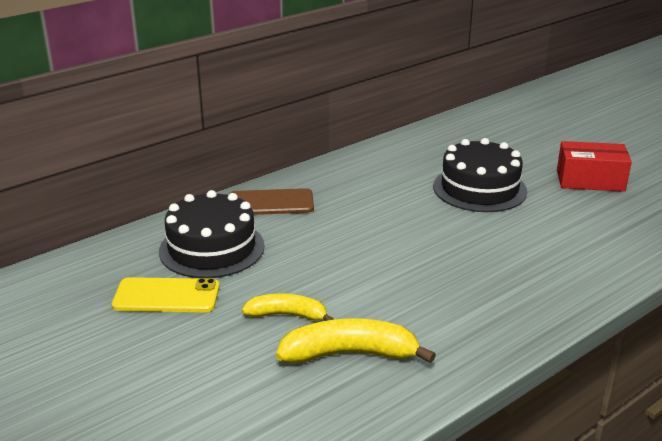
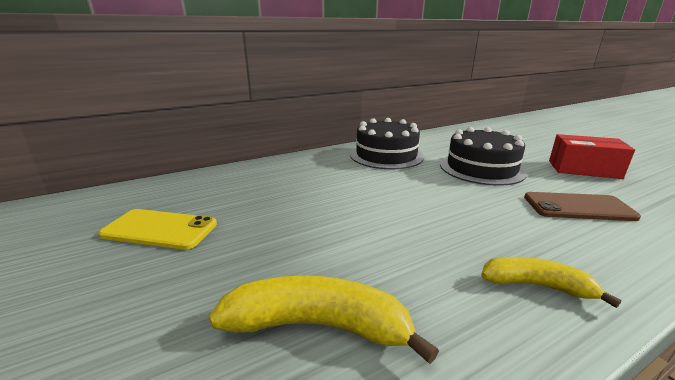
camera: 10 degrees right, 5 degrees down
(212, 248) = (232, 193): black cake -> black cake (386, 155)
(270, 203) = (301, 166): brown phone -> brown phone (578, 207)
(287, 315) = (266, 262): yellow banana -> yellow banana (536, 286)

